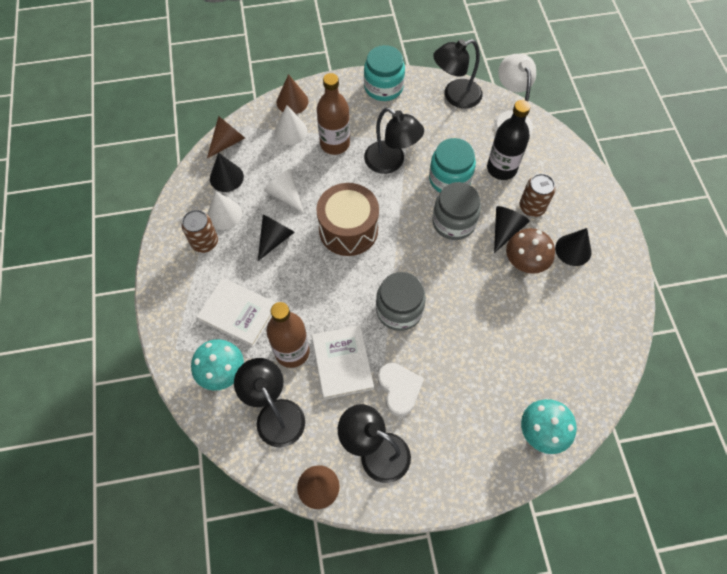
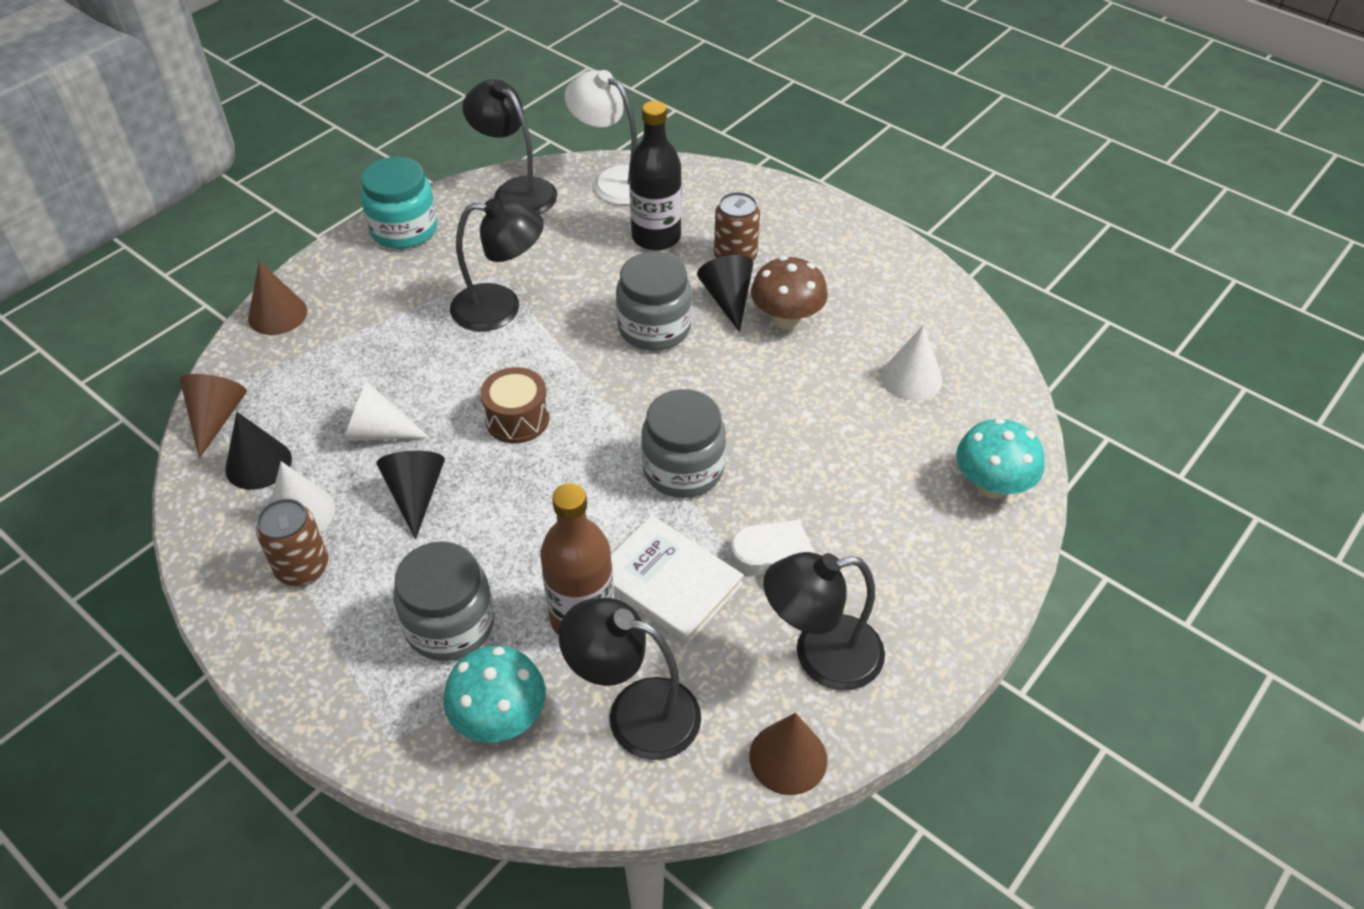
camera: 40 degrees left, 15 degrees down
(238, 313) = (450, 625): white book -> grey jar
(291, 131) = (311, 351): white cone -> white cone (911, 378)
(335, 144) = (395, 330): brown bottle -> none
(348, 229) = (517, 419): brown drum -> brown drum, size x0.60
(449, 179) = (600, 284): turquoise jar -> none
(455, 96) = (516, 191): black lamp -> black lamp turned 105 degrees clockwise
(573, 250) = (828, 273): black cone -> none

